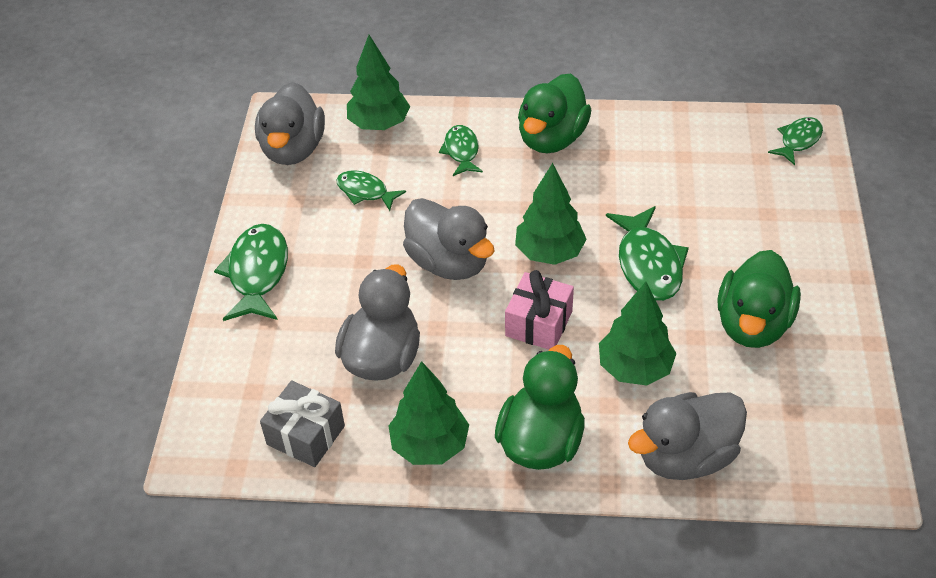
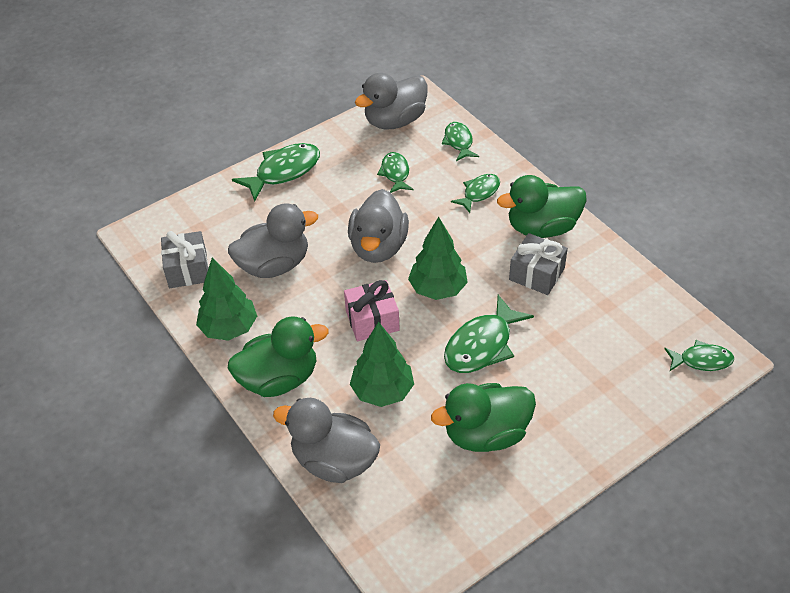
camera: 50 degrees right, 0 degrees up
(379, 124) = (458, 142): green tree -> green fish
(603, 176) = (536, 274): none -> grey gift

